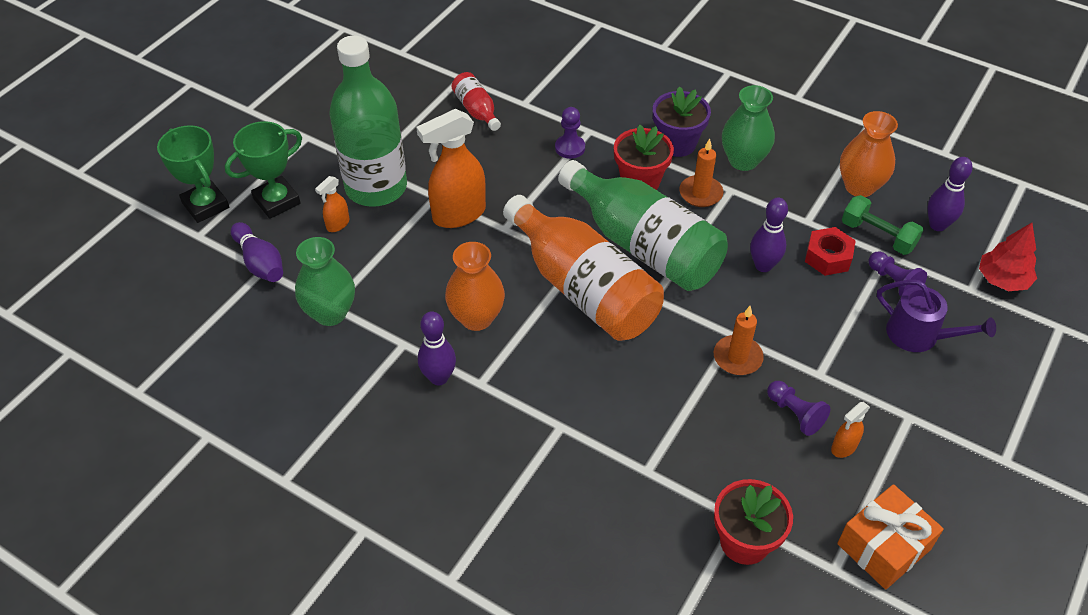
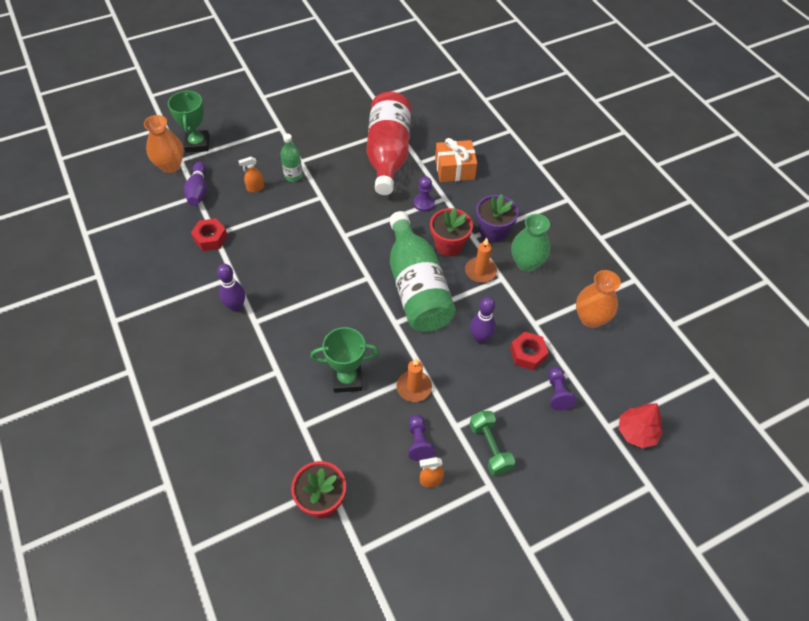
camera: 30 degrees right, 5 degrees up
(277, 201) = (235, 159): green trophy -> green trophy (347, 379)
(330, 313) = (210, 238): green vase -> red nut
(376, 187) = (293, 176): green bottle -> green bottle, size x0.45
(458, 214) = (325, 214): orange spray bottle -> none
(476, 110) = (388, 154): red bottle -> red bottle, size x2.23
(476, 318) = (284, 282): orange vase -> orange vase (170, 166)
(583, 289) = (358, 296): orange bottle -> none
(878, 236) = (574, 357): green dumbbell -> green dumbbell (490, 447)
(884, 546) = (401, 556): orange gift -> orange gift (454, 169)
(919, 335) = (543, 437): purple watering can -> none
(937, 225) = (623, 371): purple bowling pin -> none

